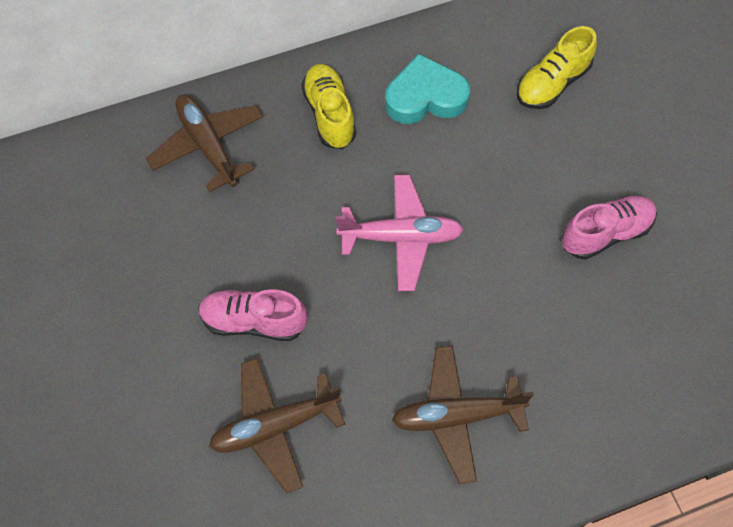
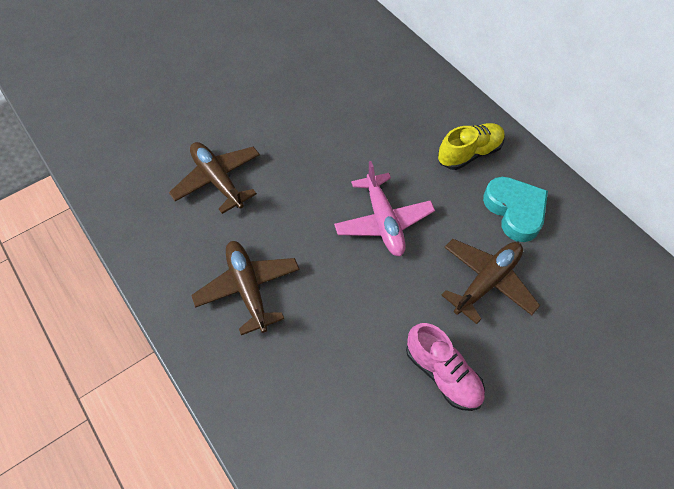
camera: 75 degrees right, 5 degrees down
(208, 146) = (412, 93): brown plane -> brown plane (487, 282)
(253, 321) = (289, 150): pink shoe -> none
(552, 83) = (577, 303): yellow shoe -> none

